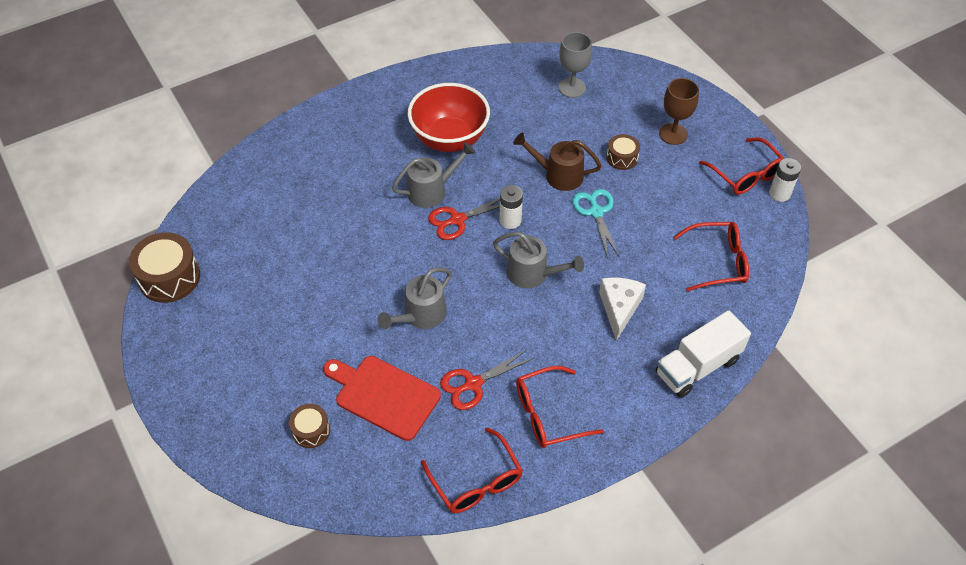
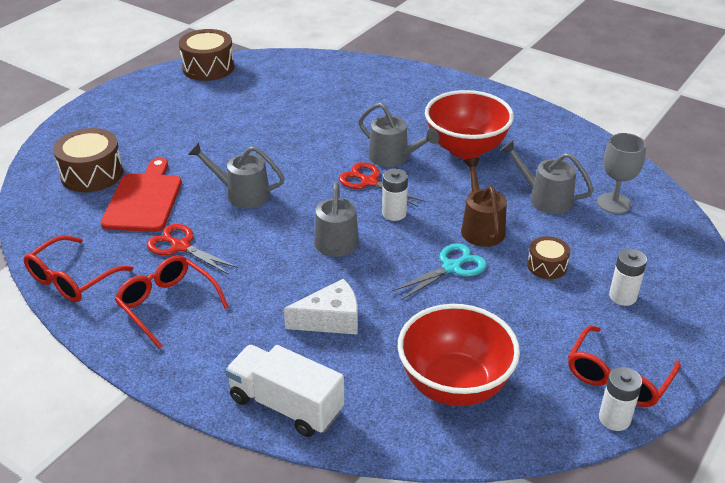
camera: 65 degrees right, 15 degrees down
(311, 430) = (92, 174): brown drum -> brown drum, size x1.77
(543, 122) = (544, 198): none -> grey watering can
(673, 134) = (622, 296): brown goblet -> white battery
(718, 262) = (454, 385): red glasses -> red bowl

